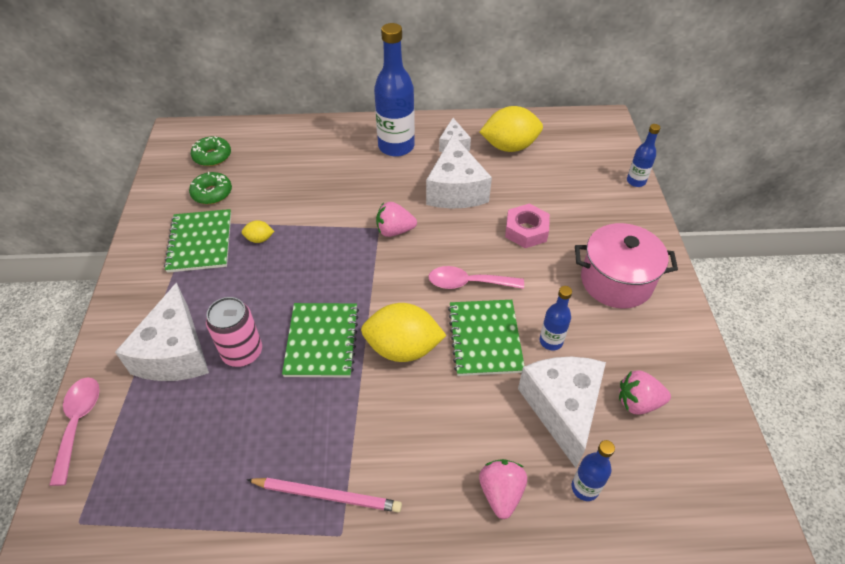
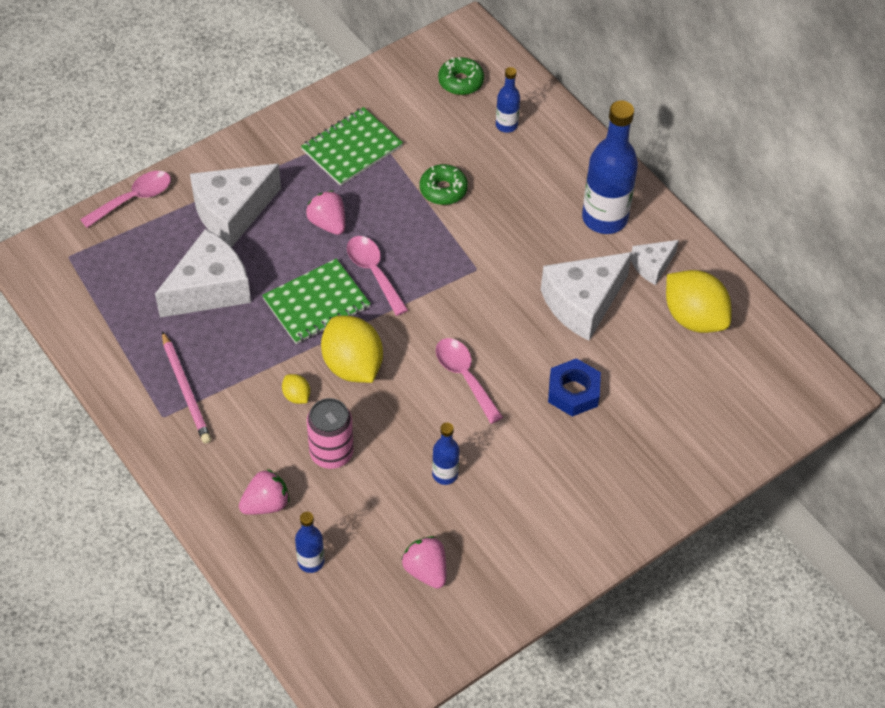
camera: 55 degrees right, 5 degrees up
(212, 193) = (414, 115): green donut -> green donut (443, 190)
(242, 352) = (265, 256): pink can -> pink can (331, 453)
(259, 239) = (389, 188): yellow lemon -> yellow lemon (296, 396)
(327, 288) = (374, 272): none -> pink spoon
(394, 231) = (484, 284): pink strawberry -> pink strawberry (328, 223)
(485, 338) = (409, 421): green notebook -> none
(526, 231) = (573, 392): pink nut -> blue nut
(562, 408) = (377, 514): white cheese -> white cheese (209, 289)
(616, 281) = (564, 499): pink pot -> none
(636, 181) = (738, 461): blue bottle -> blue bottle (506, 125)

